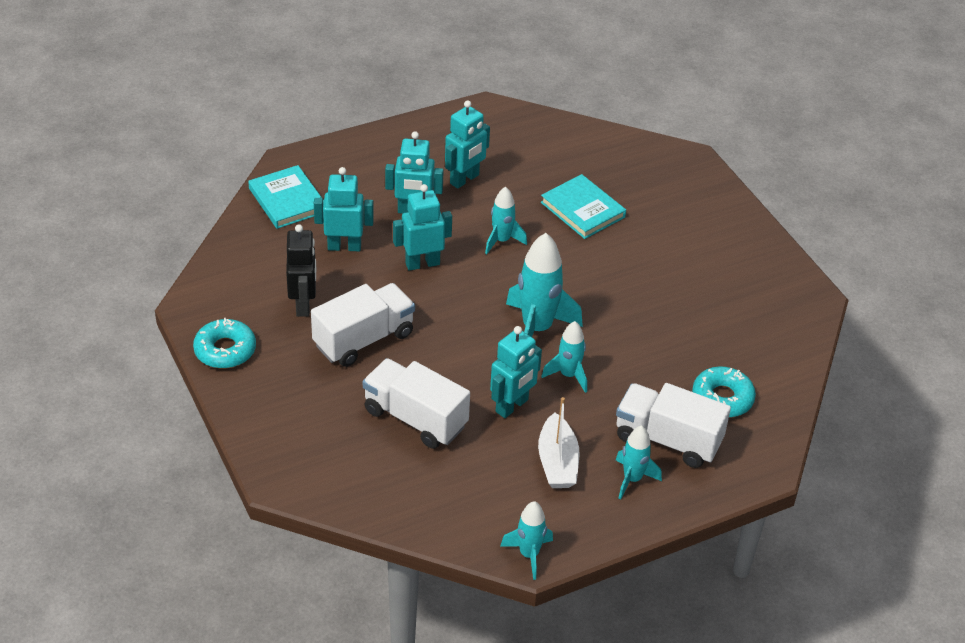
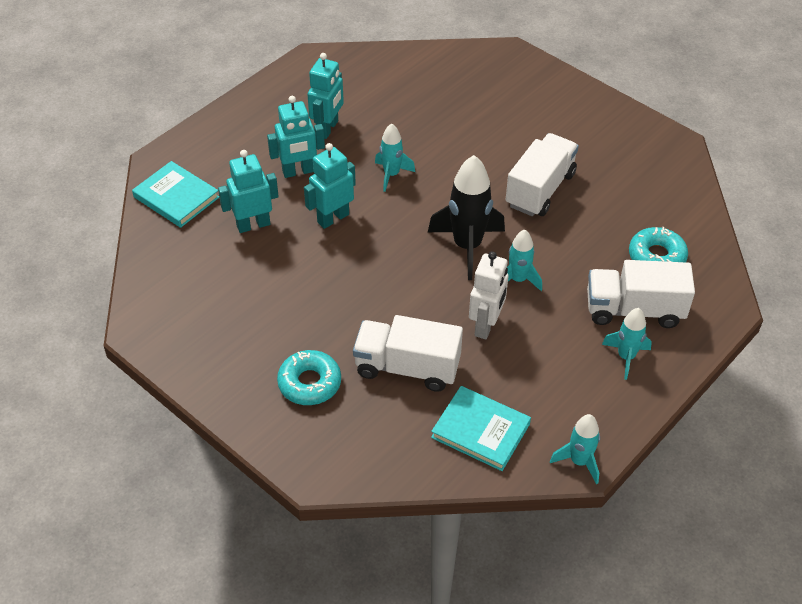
camera: 20 degrees left, 5 degrees up
(225, 350) = (194, 362): turquoise donut -> turquoise donut (309, 383)
(303, 304) = (245, 293): black robot -> none
(364, 339) = (319, 308): white truck -> white truck (540, 189)
(512, 406) = (486, 325): turquoise robot -> white robot
(537, 329) = (467, 246): turquoise rocket -> black rocket
(557, 462) = (554, 364): white boat -> none
(582, 210) = (445, 125): turquoise book -> turquoise book (480, 430)

